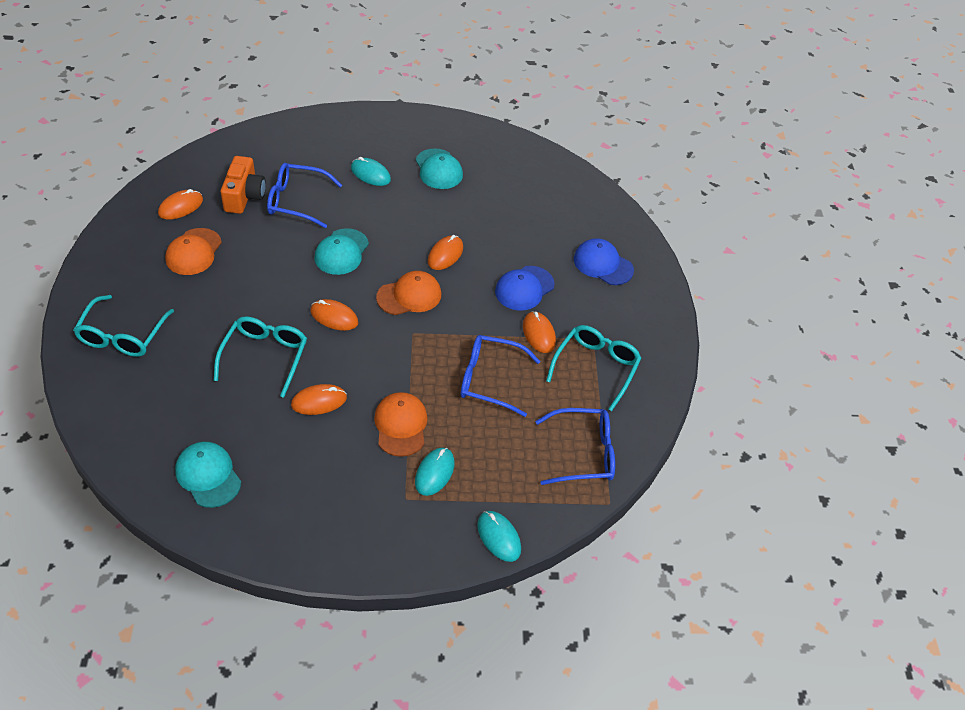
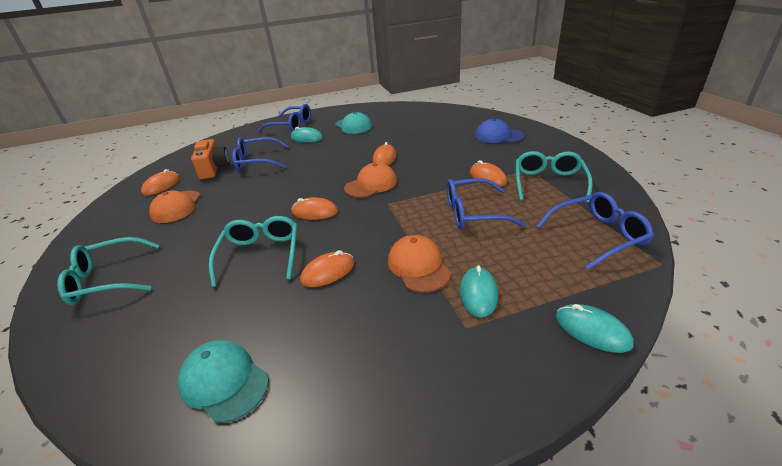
camera: 10 degrees left, 15 degrees down
(122, 335) = (108, 279): turquoise glasses -> turquoise glasses turned 75 degrees clockwise
(341, 252) = (303, 176): turquoise cap -> none
(360, 136) = (291, 126): none -> blue glasses
(524, 288) = (455, 159): blue cap -> none

